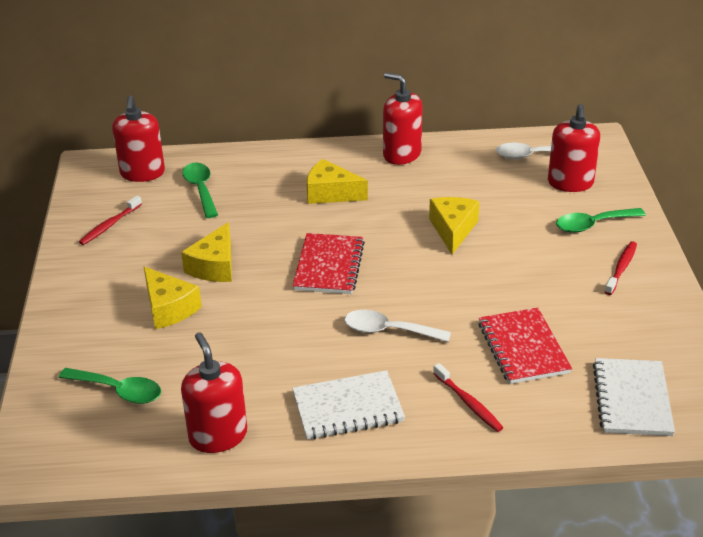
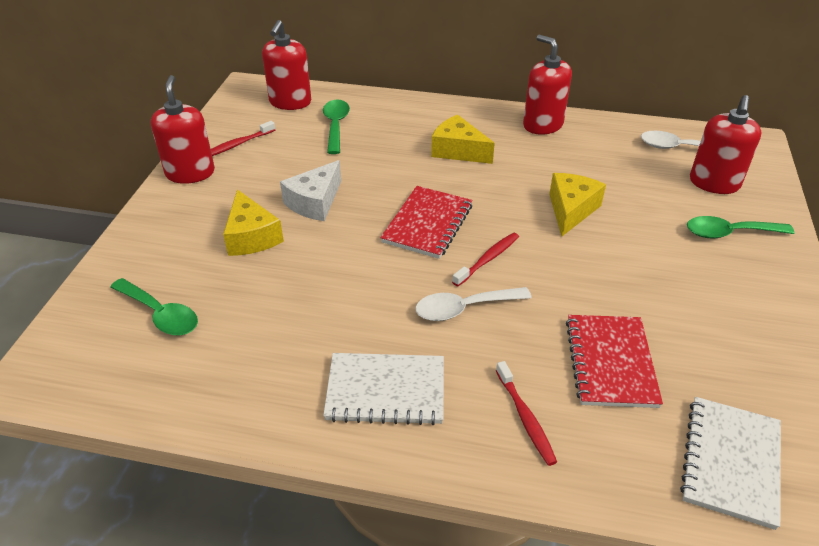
camera: 15 degrees right, 5 degrees up
(214, 266) = (315, 202): yellow cheese -> white cheese
(218, 436) = (234, 391): red soap dispenser -> red soap dispenser (190, 173)
(389, 330) = (464, 308): white spoon -> white spoon turned 45 degrees counterclockwise
(621, 268) = (752, 289): red toothbrush -> red toothbrush (488, 259)

